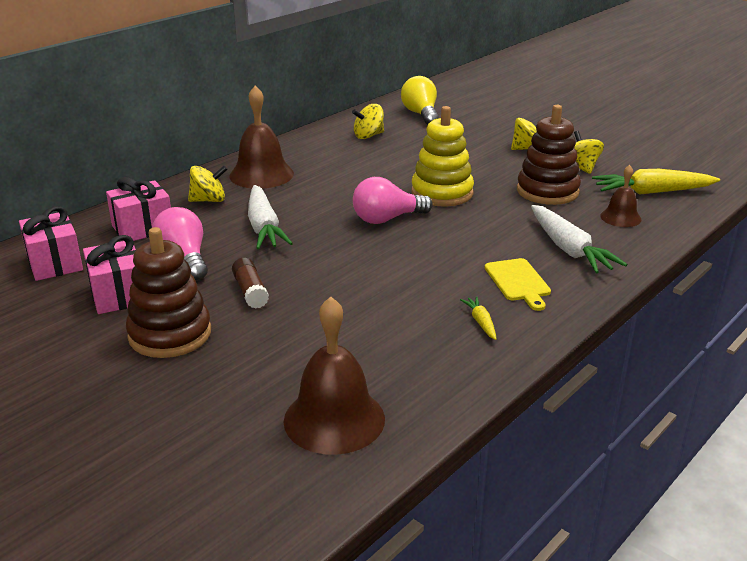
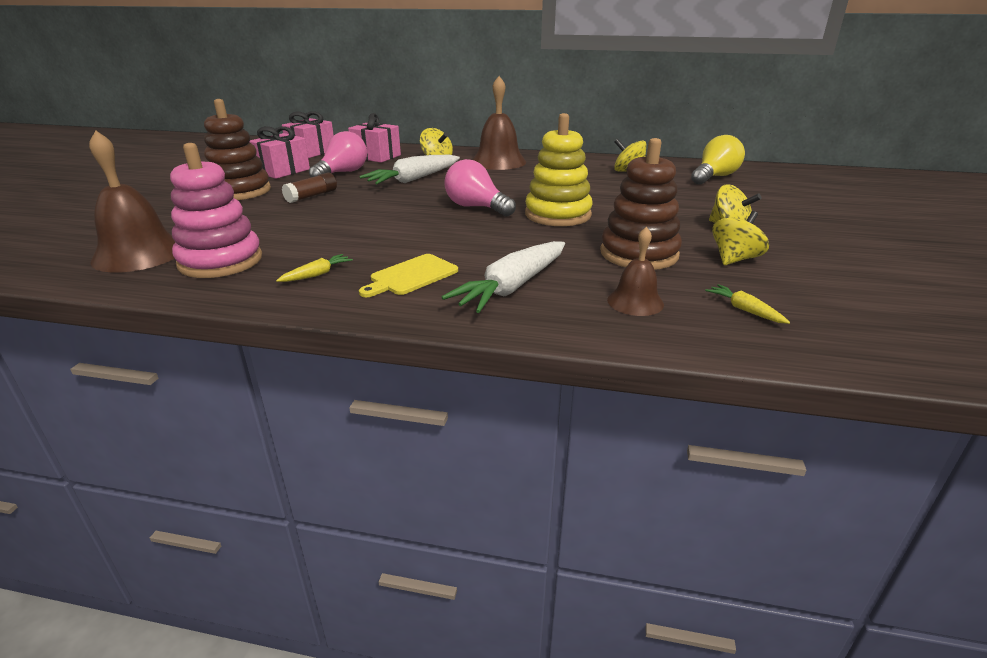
camera: 60 degrees right, 0 degrees up
(403, 369) = (220, 261): none -> pink stacking toy
(652, 192) = (744, 310): yellow carrot -> yellow carrot, size x0.47

